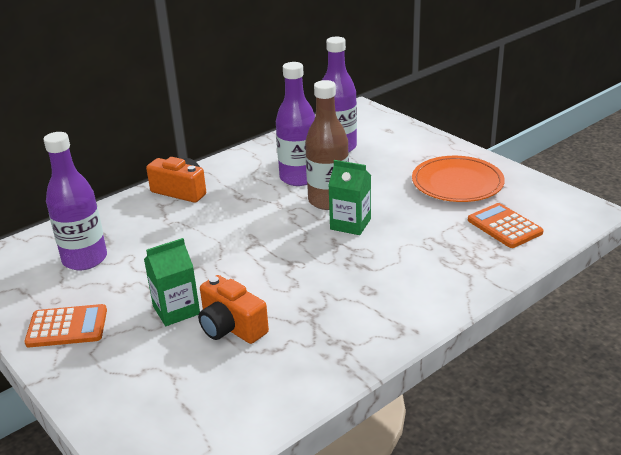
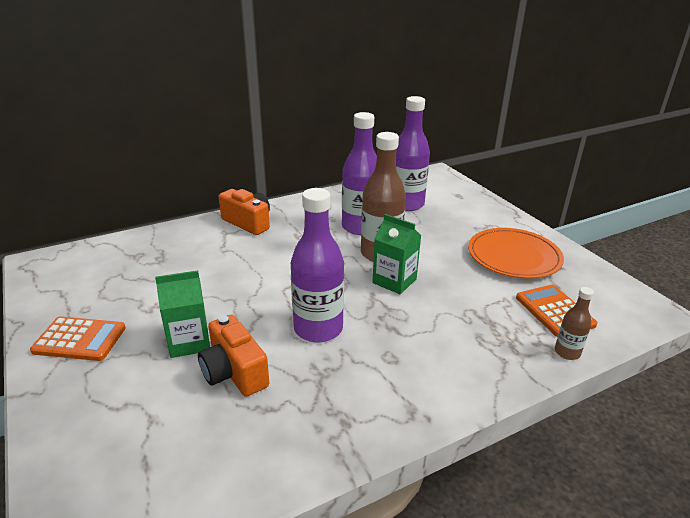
camera: 10 degrees right, 0 degrees up
(85, 259) = (132, 273): purple bottle -> purple bottle (318, 329)
(521, 259) = (567, 352): none -> brown bottle

